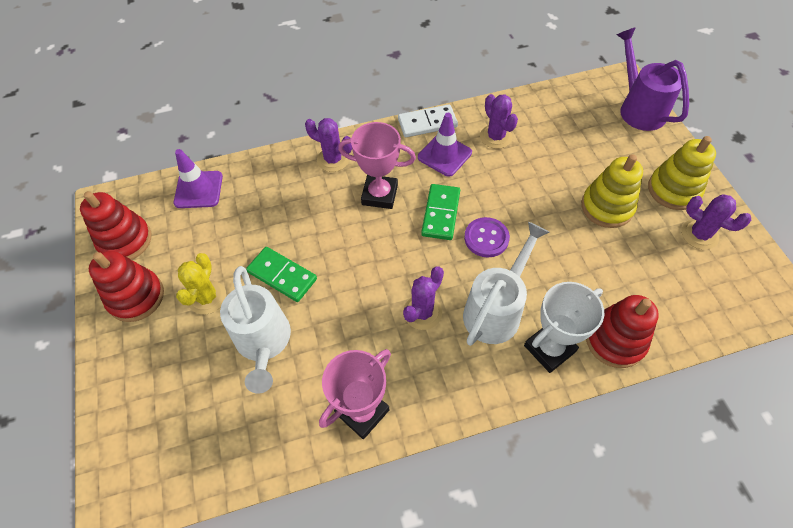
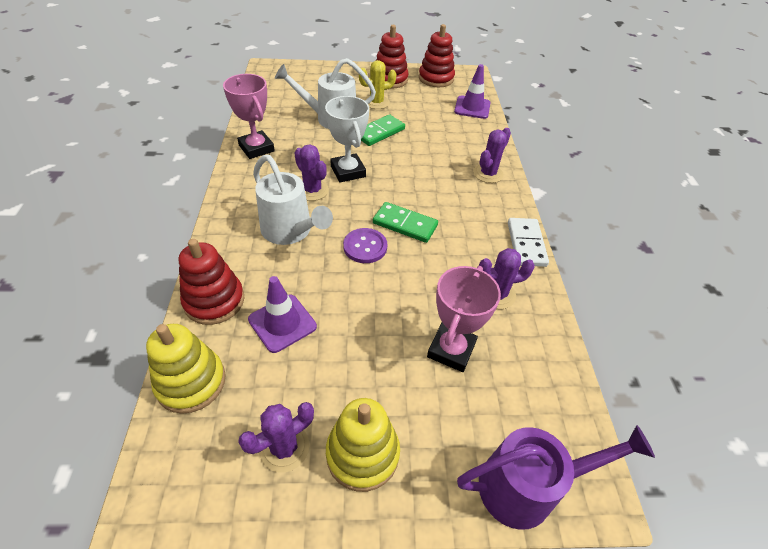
camera: 100 degrees right, 10 degrees down
(207, 297) = (376, 102): yellow cactus -> yellow cactus turned 45 degrees counterclockwise
(379, 195) = (439, 192): pink trophy -> pink trophy (451, 350)
(444, 155) = (477, 245): purple traffic cone -> purple traffic cone (282, 323)
(549, 348) = (236, 253): white trophy -> white trophy (348, 171)
(607, 207) = (364, 361): yellow stacking toy -> yellow stacking toy (191, 382)

